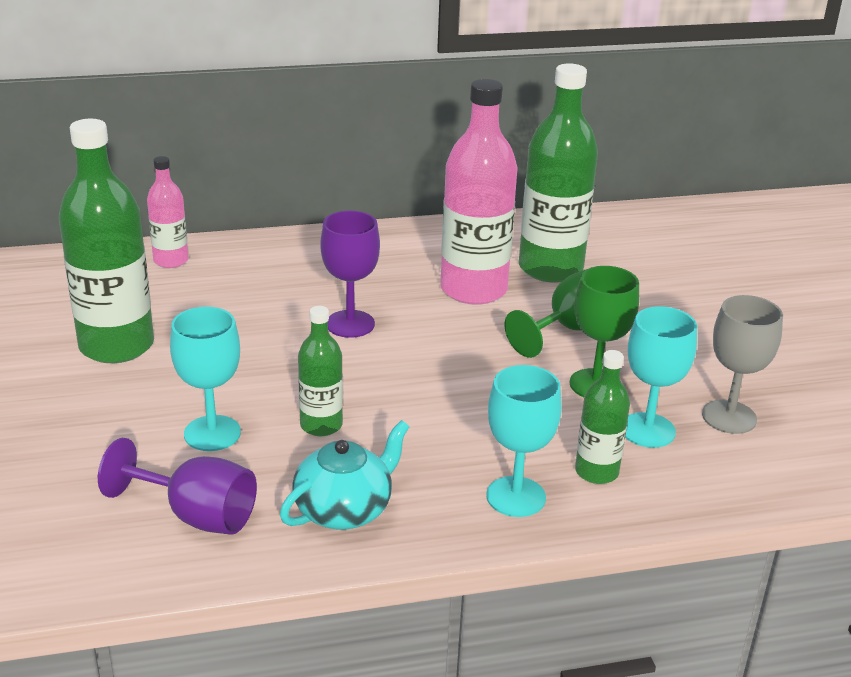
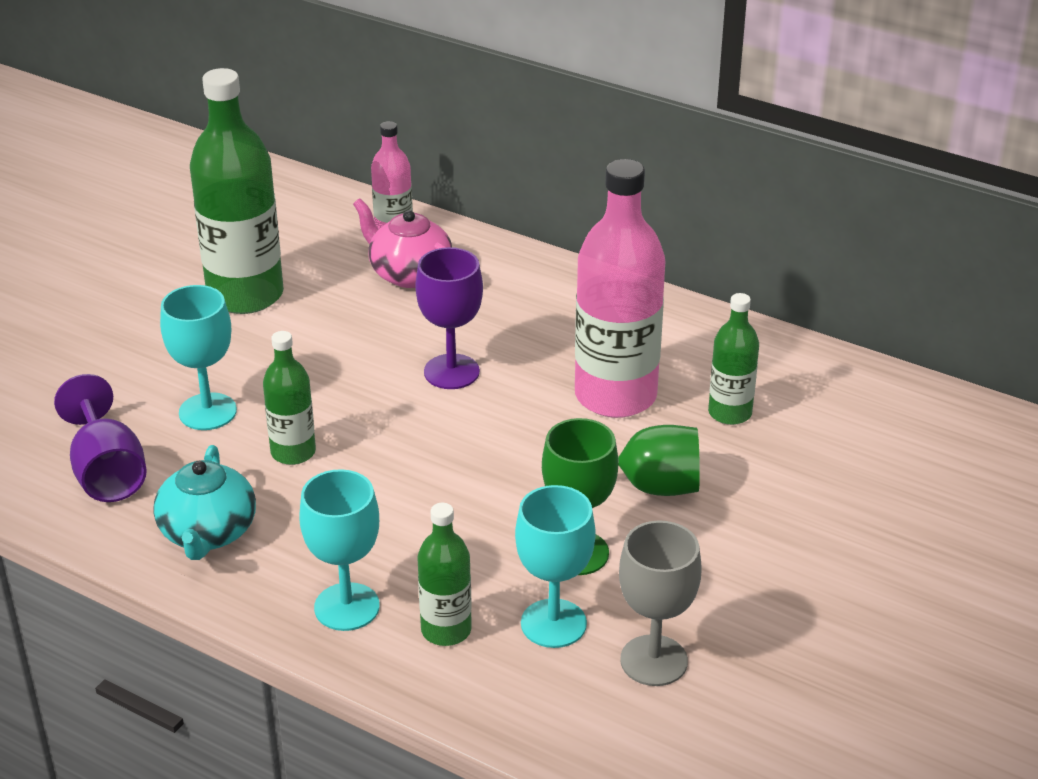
camera: 45 degrees right, 5 degrees up
(224, 280) = (409, 274): none -> pink teapot
(344, 509) = (208, 533): turquoise teapot -> turquoise teapot turned 90 degrees clockwise
(550, 268) = (730, 413): green bottle -> green bottle, size x0.53

